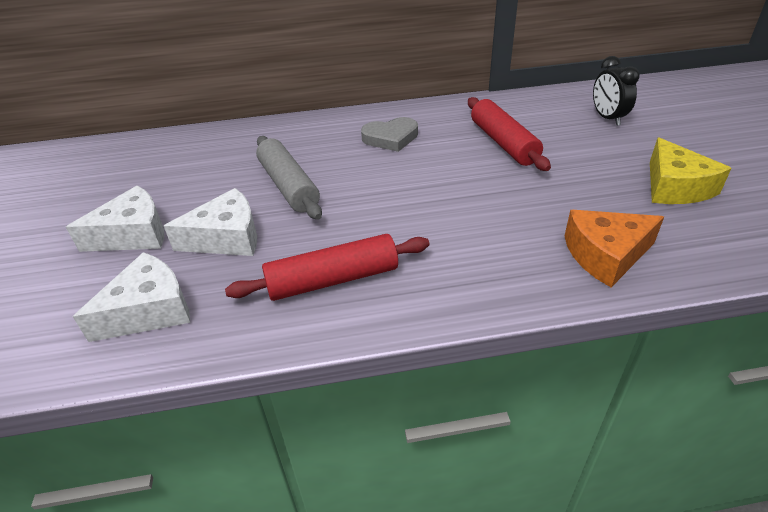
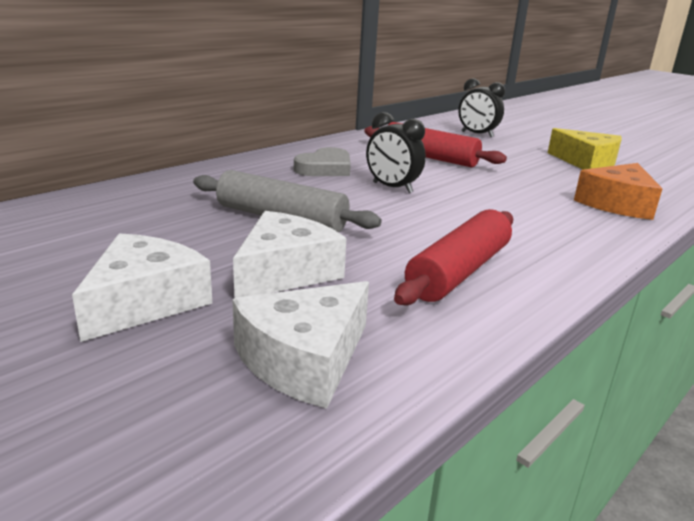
camera: 40 degrees left, 15 degrees down
(149, 310) = (304, 359): white cheese -> white cheese turned 150 degrees counterclockwise
(413, 174) = (392, 188): none -> black clock

